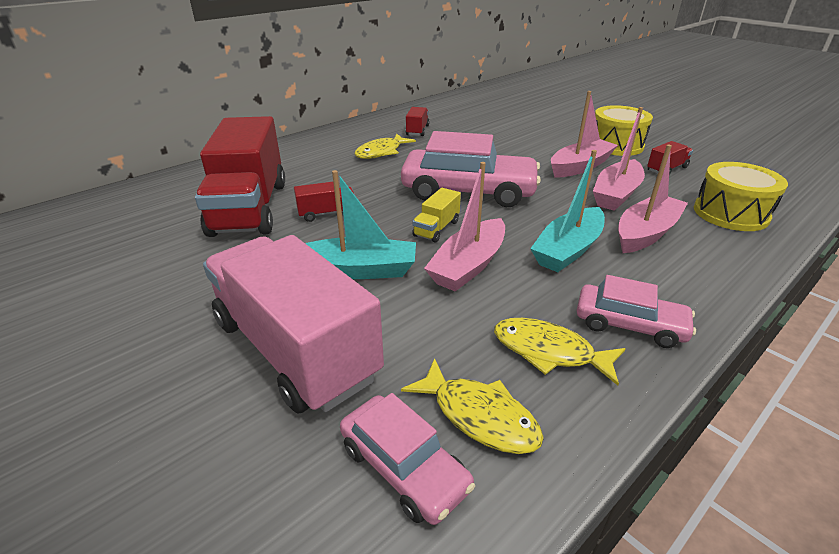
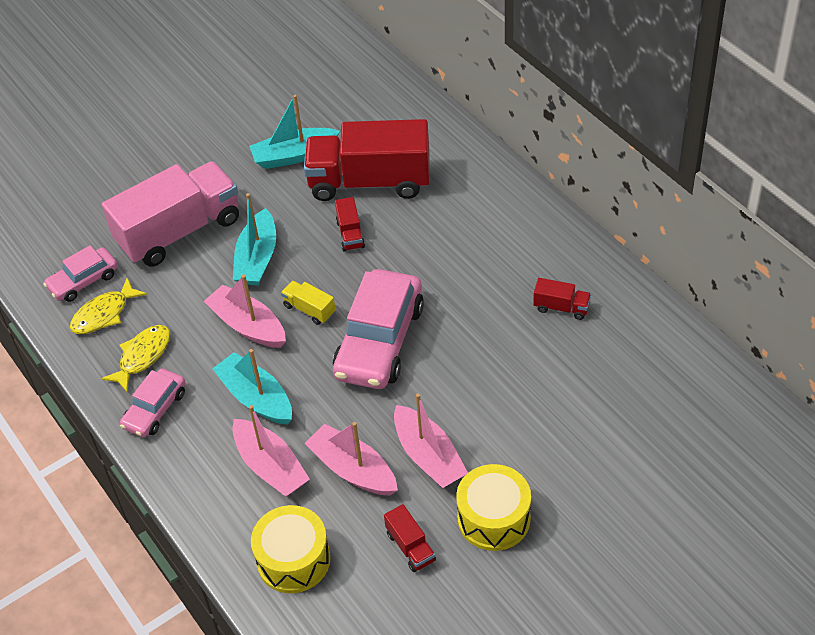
camera: 100 degrees right, 15 degrees up
(177, 259) = (294, 155): none -> turquoise boat
(381, 152) = (490, 271): yellow fish -> none

